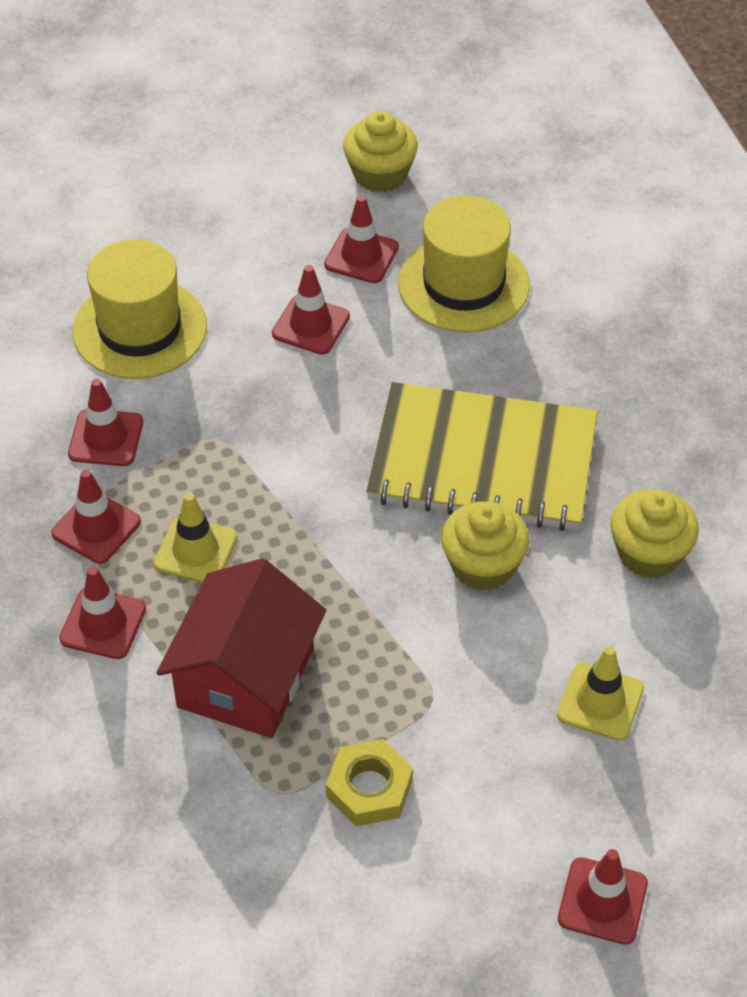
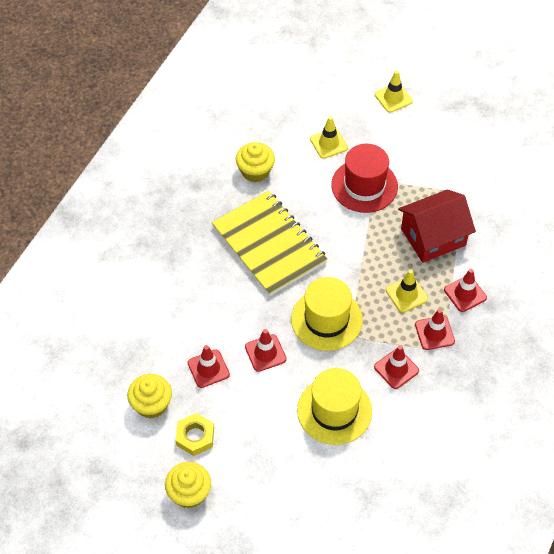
camera: 135 degrees left, 5 degrees up
(369, 788) = (428, 175): yellow nut -> yellow nut (195, 436)
(453, 674) = (364, 186): none -> red hat
(463, 284) = (186, 320): yellow hat -> yellow hat (326, 319)
(483, 565) = (313, 210): yellow cupcake -> yellow cupcake (189, 493)
(602, 901) = (393, 98): red traffic cone -> yellow traffic cone

